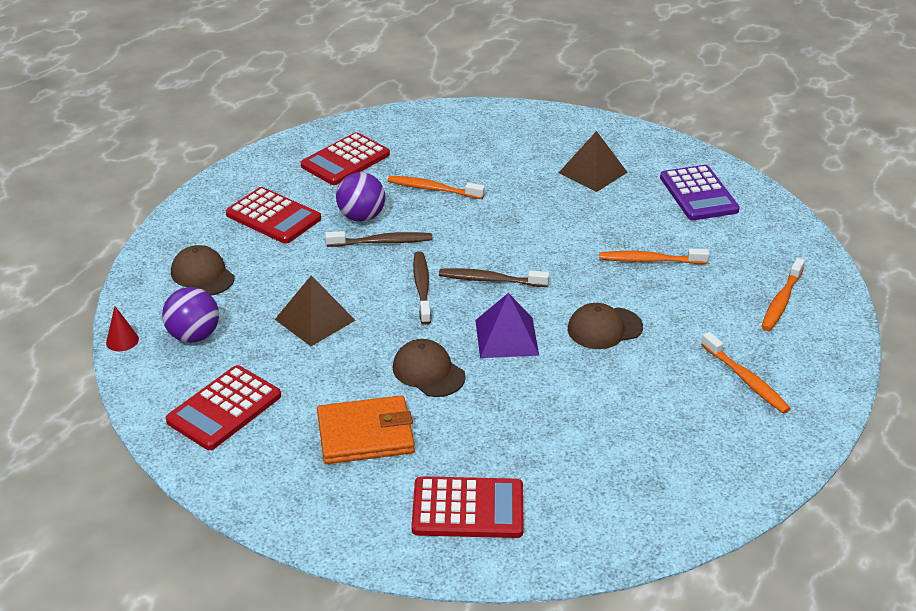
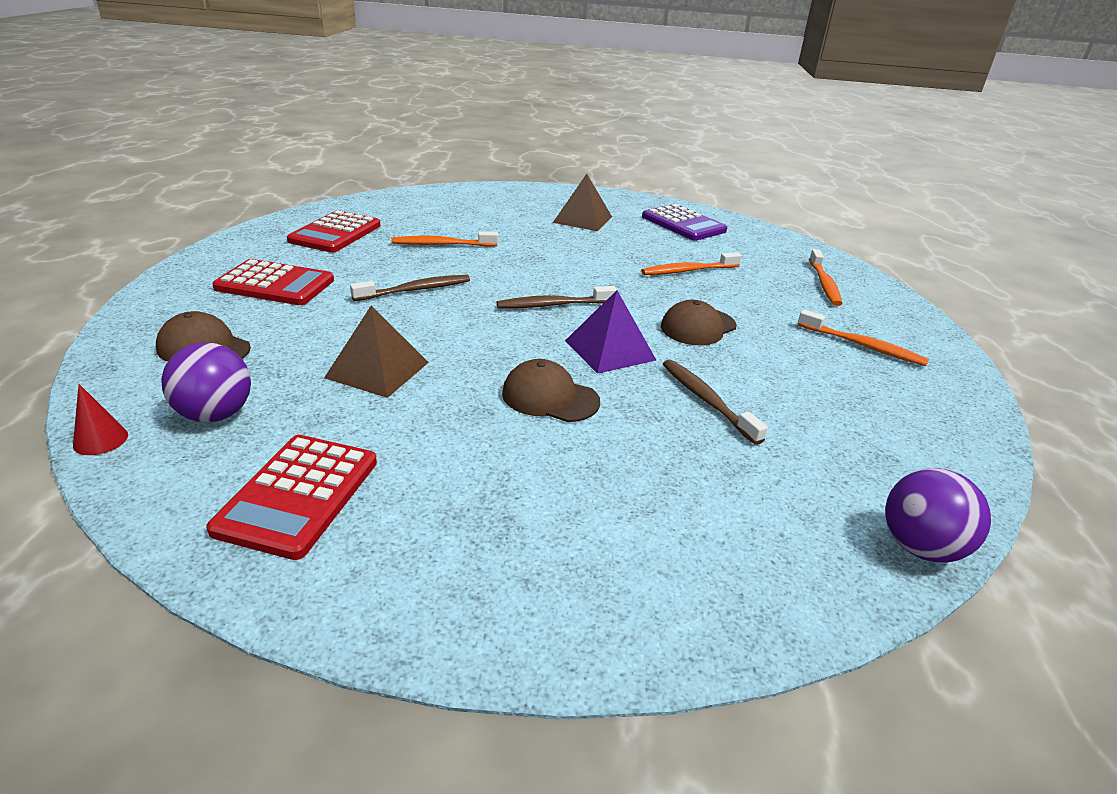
camera: 25 degrees left, 5 degrees down
(361, 217) = (379, 273): purple ball -> purple ball (920, 547)
(365, 434) = (520, 482): orange wallet -> none
(422, 288) = (486, 321): brown toothbrush -> brown toothbrush (707, 401)
(468, 508) = (716, 543): red calculator -> none

